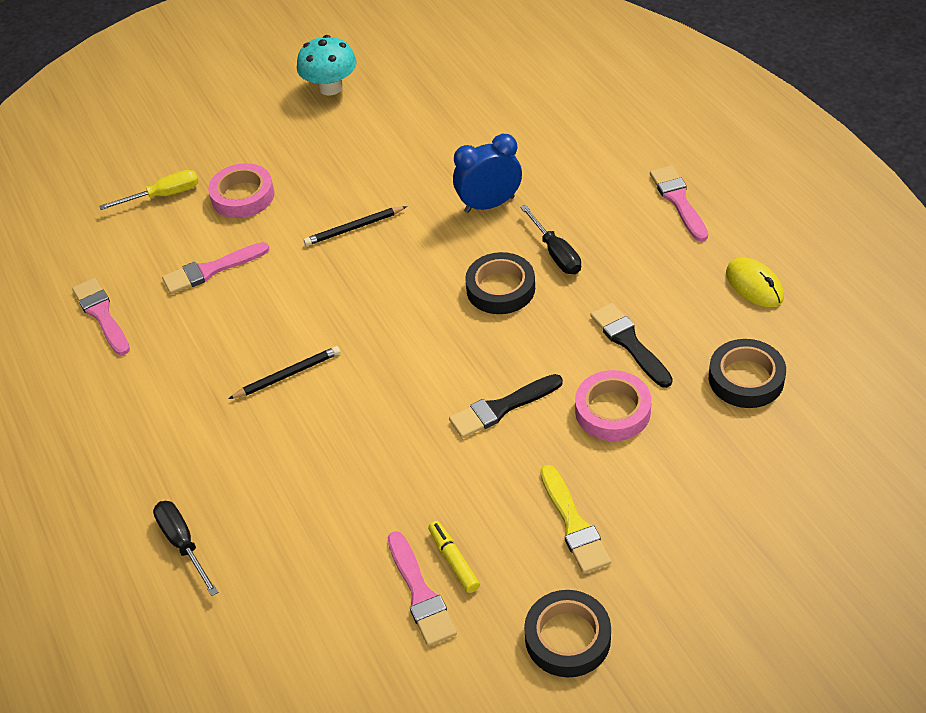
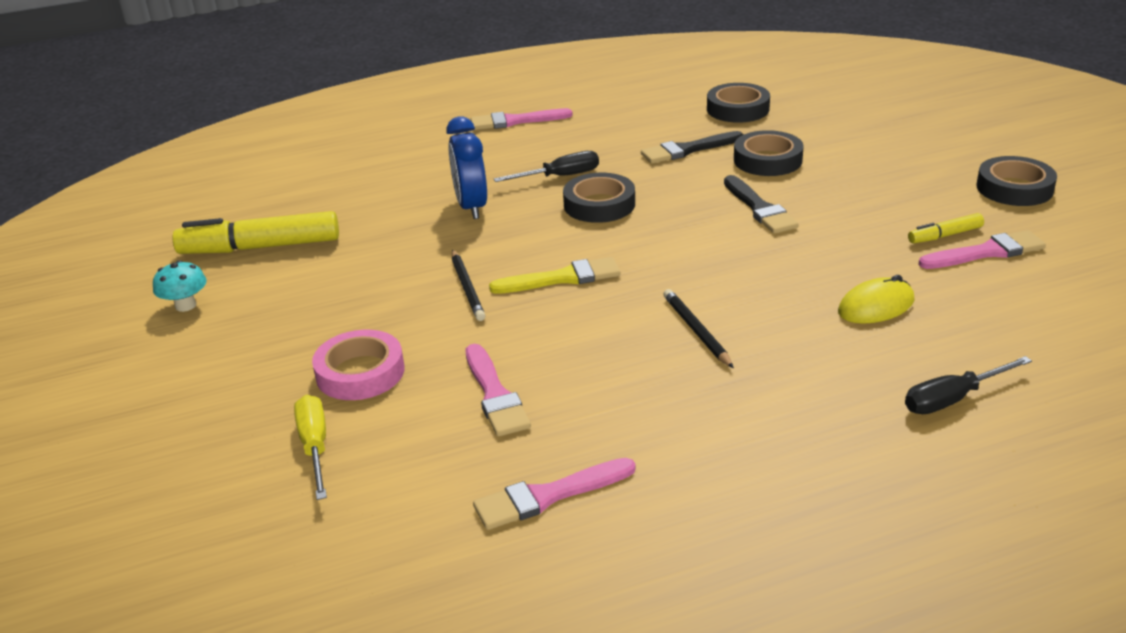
camera: 85 degrees left, 15 degrees down
(330, 88) = (185, 305): turquoise mushroom -> turquoise mushroom, size x0.64
(414, 99) = (260, 247): none -> yellow marker
(574, 524) = (895, 181): yellow brush -> yellow brush (562, 278)
(612, 411) = (767, 160): pink tape -> black tape
(754, 285) = (633, 100): yellow mouse -> yellow mouse (876, 306)

